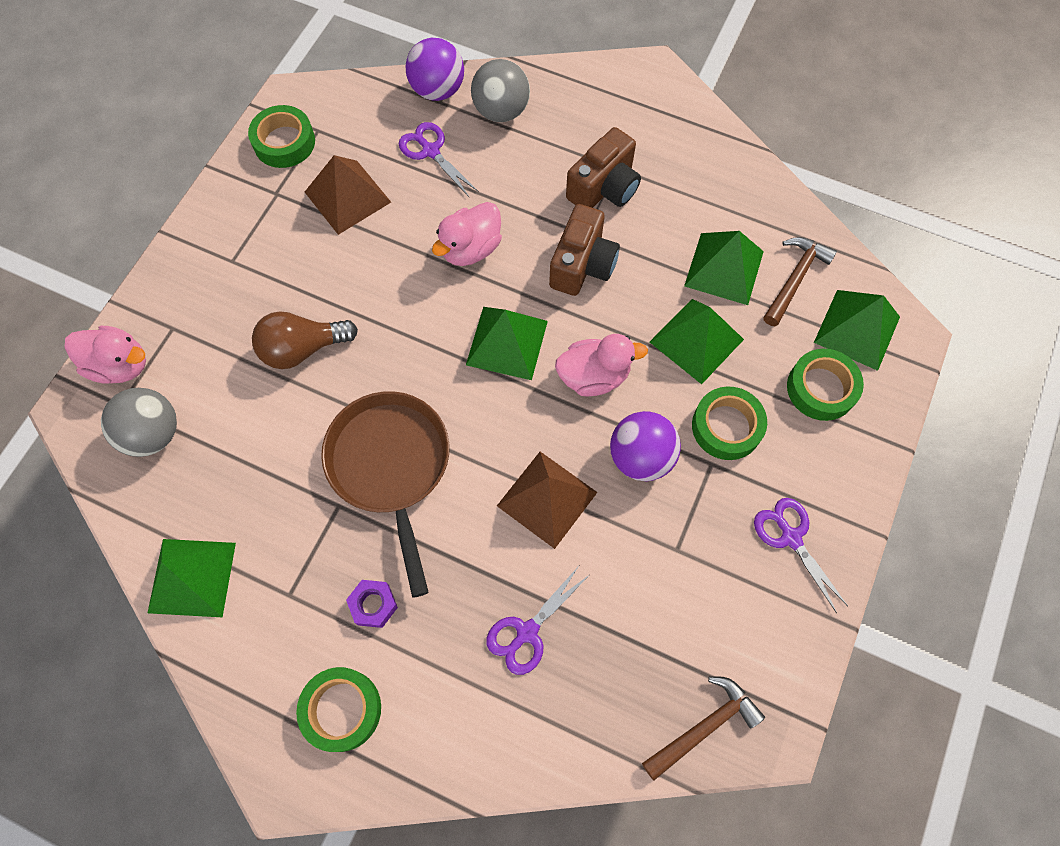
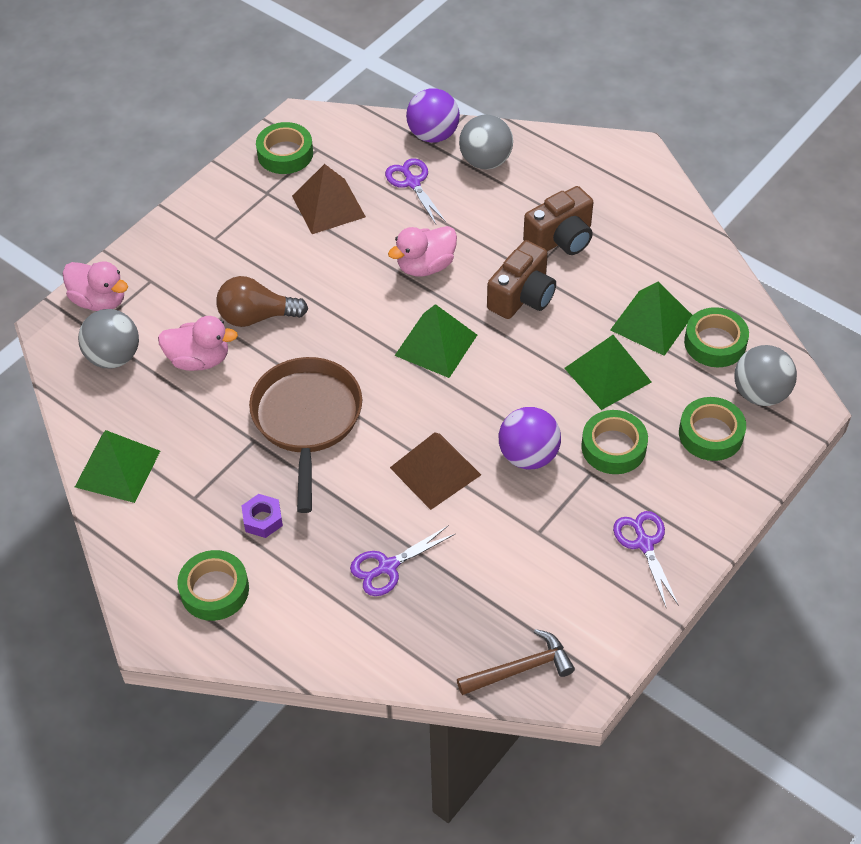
camera: 15 degrees right, 15 degrees down
(594, 376) = (505, 385): pink duck -> pink duck (199, 359)
(795, 279) = (715, 343): brown hammer -> green tape
(857, 329) = (760, 393): green pyramid -> grey ball

